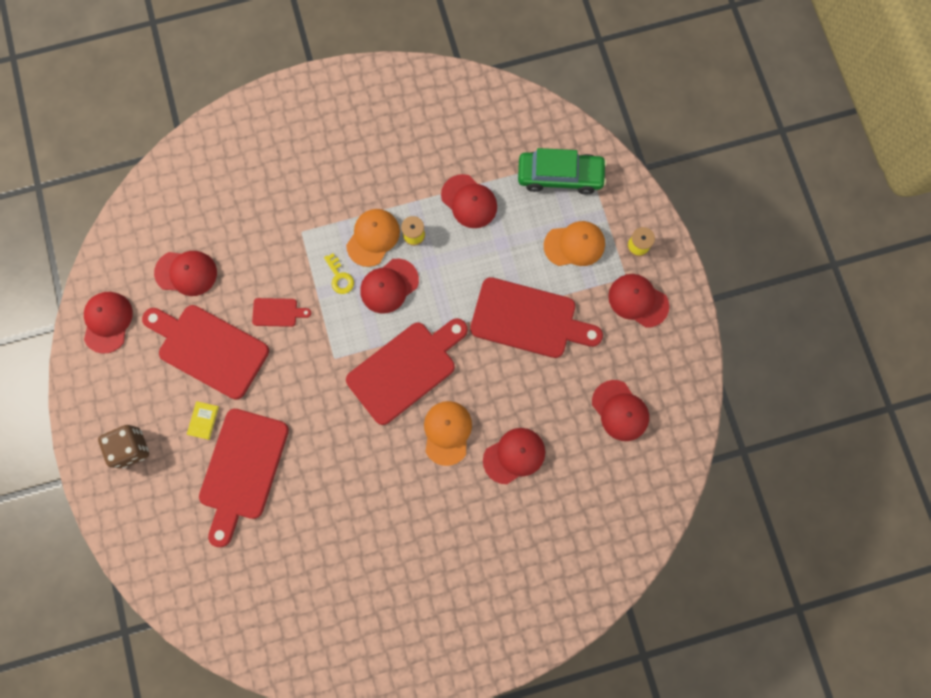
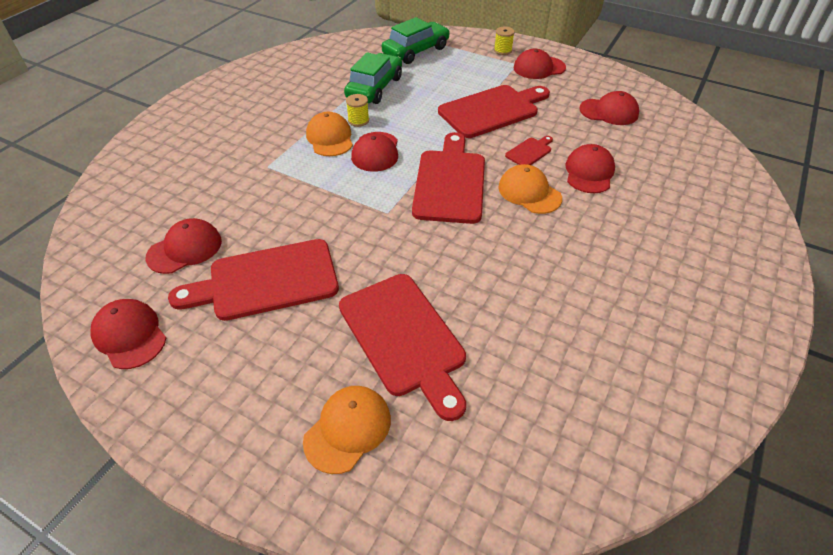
camera: 45 degrees left, 30 degrees down
(131, 448) = (265, 415): brown dice -> none
(203, 420) = (321, 333): yellow book -> none
(277, 312) = (304, 218): red cutting board -> red cutting board (530, 152)
(339, 277) = (331, 170): yellow key -> none
(469, 201) = (375, 88): red cap -> green car
(574, 245) = (467, 69): orange cap -> orange cap (348, 429)

